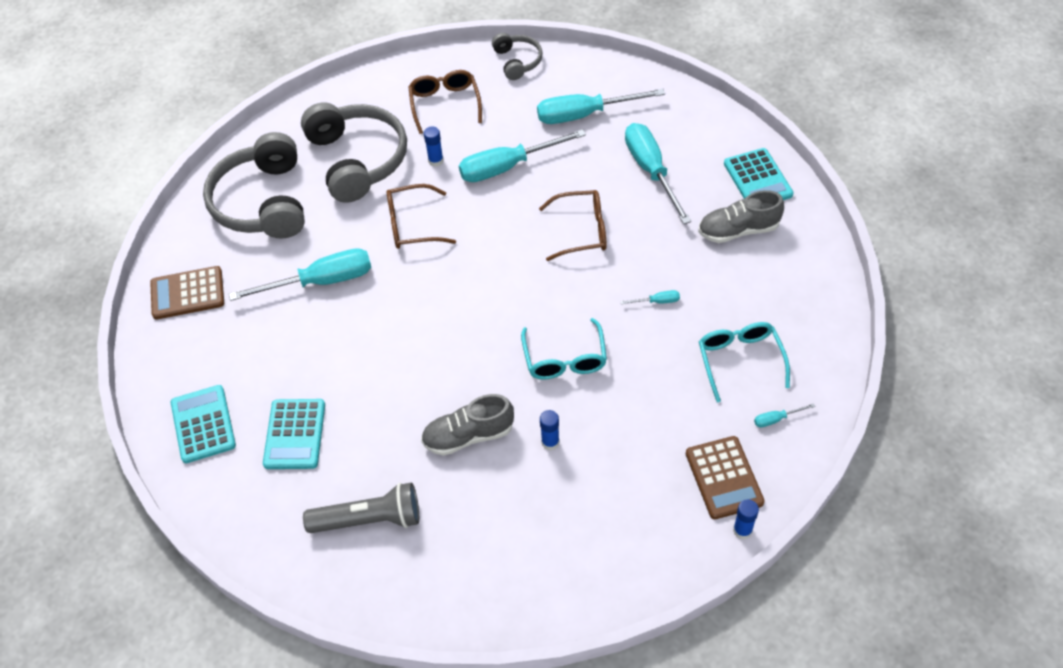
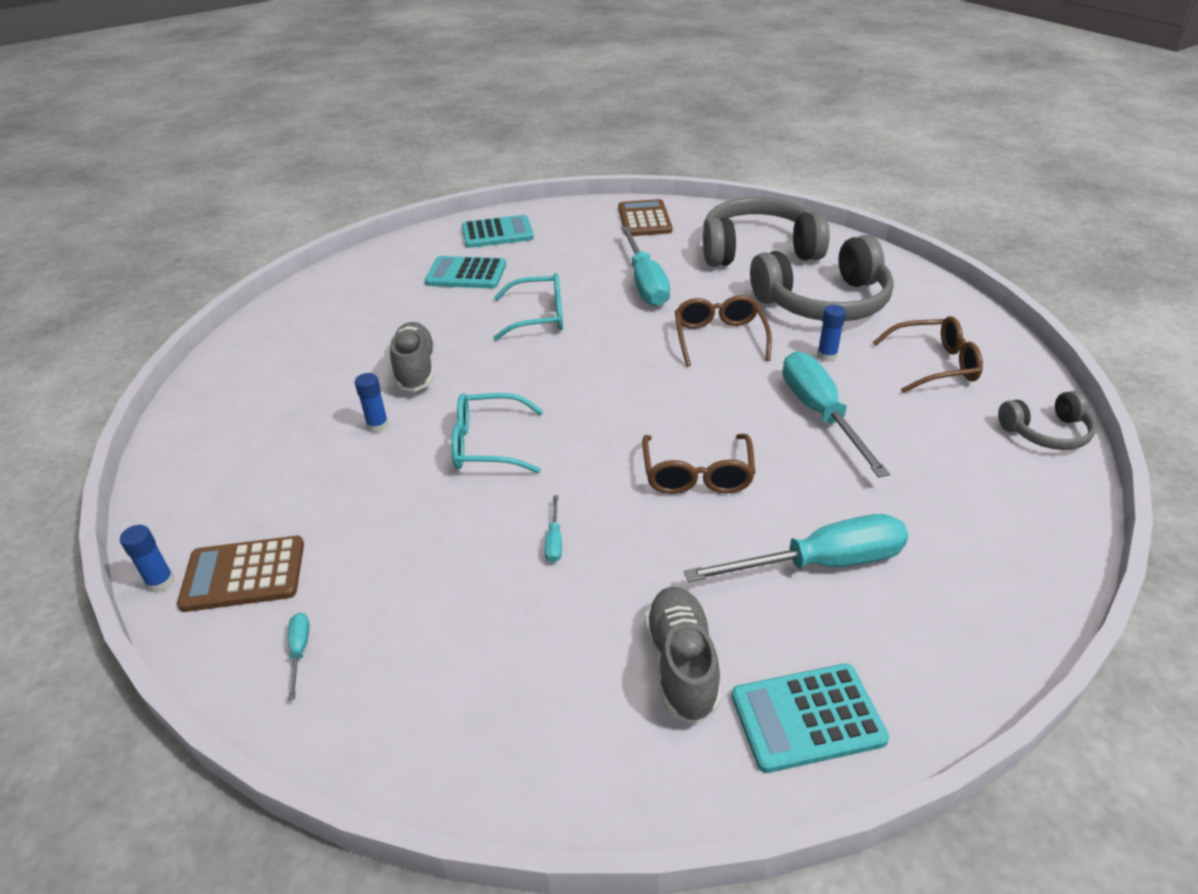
camera: 95 degrees right, 15 degrees down
(369, 519) = (355, 312): grey flashlight -> none
(584, 114) = (941, 496): turquoise screwdriver -> none
(740, 361) = (418, 623): turquoise glasses -> turquoise glasses (538, 316)

